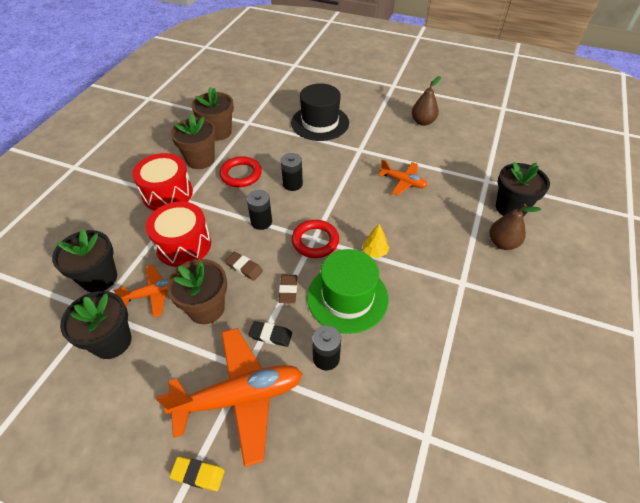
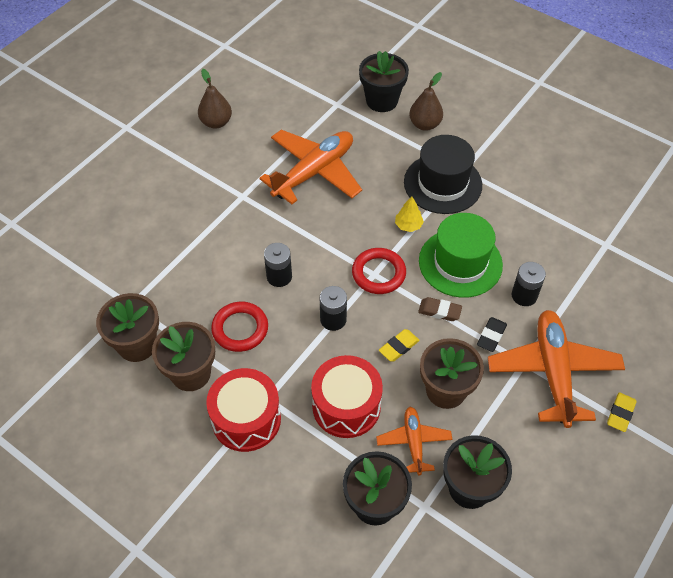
camera: 75 degrees left, 5 degrees up
(244, 268) = (399, 347): brown eraser -> yellow eraser
(320, 123) = (170, 223): black hat -> black hat (442, 183)
(403, 182) = (314, 172): orange plane -> orange plane, size x1.87

